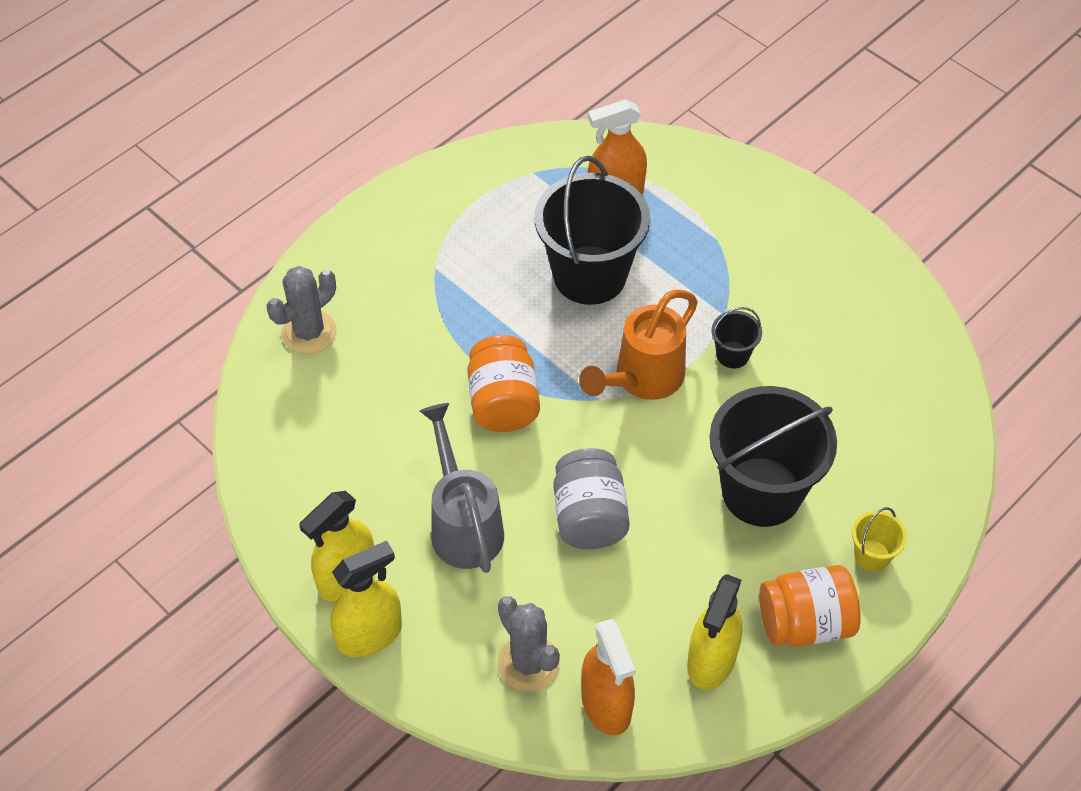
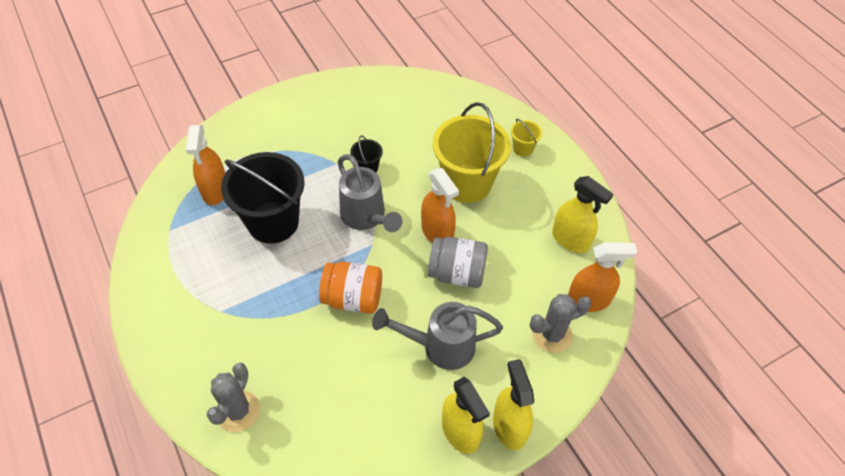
camera: 75 degrees left, 0 degrees up
(309, 332) = (238, 411): grey cactus -> grey cactus turned 45 degrees clockwise
(642, 379) = (366, 217): orange watering can -> grey watering can
(652, 474) = (437, 232): none -> orange spray bottle
(761, 492) = (467, 183): black bucket -> yellow bucket
(805, 623) = (556, 190): orange jar -> none

